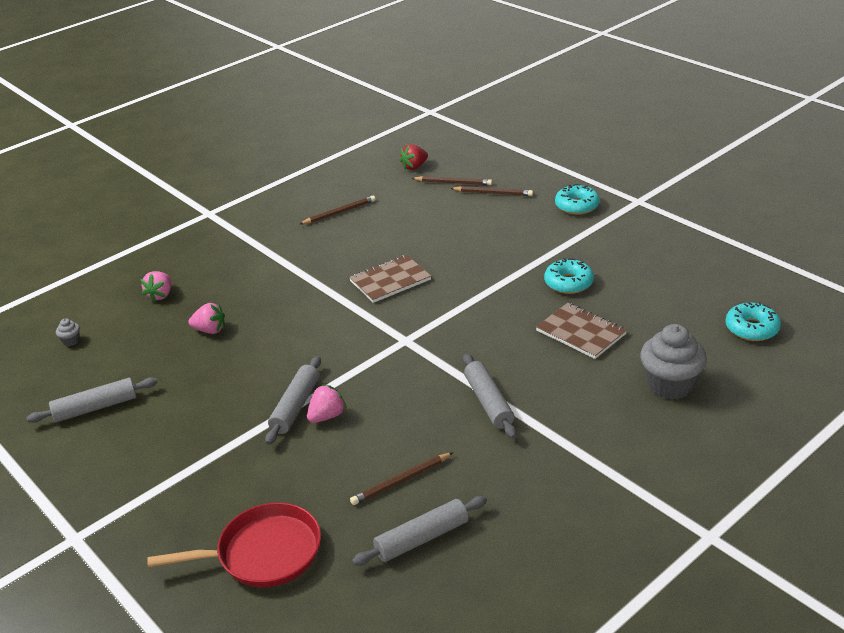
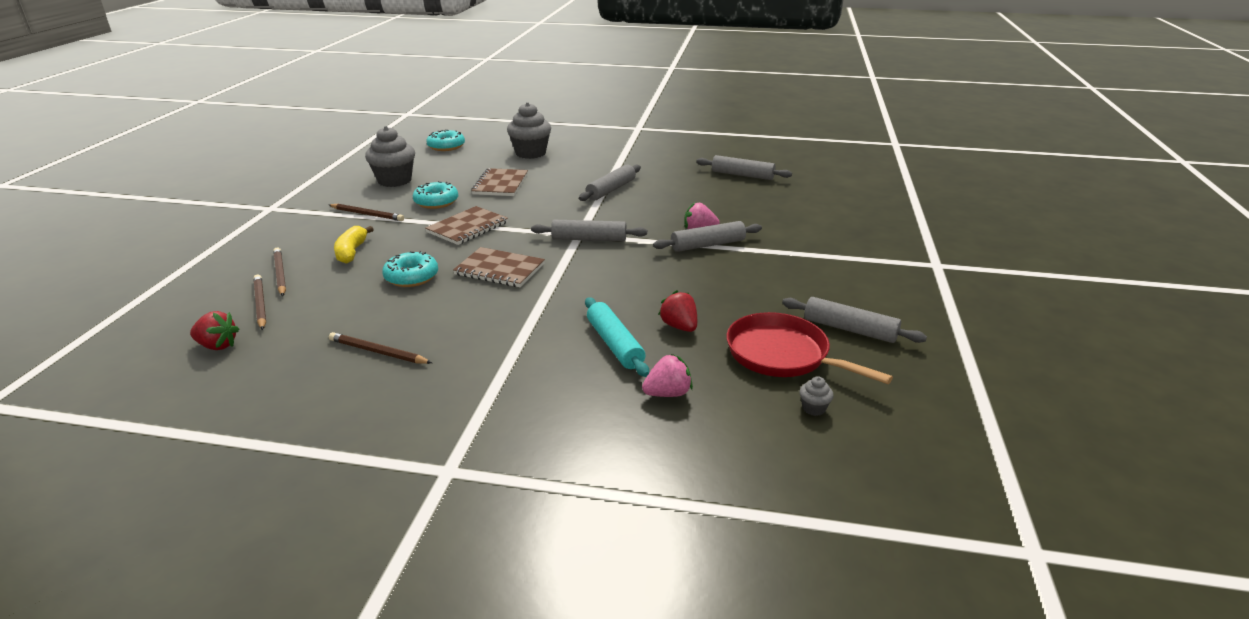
camera: 130 degrees left, 5 degrees down
(210, 330) = (679, 326): pink strawberry -> red strawberry
(230, 295) = (615, 344): none -> turquoise rolling pin
(263, 553) = (826, 206): red pan -> red pan (782, 355)
(389, 342) = (589, 239): none -> grey rolling pin
(401, 480) = (714, 192): brown pencil -> brown pencil (367, 214)
(488, 285) = (467, 227): none -> brown notebook
(499, 224) = (352, 252): none -> yellow banana
(577, 206) = (292, 229): turquoise donut -> turquoise donut (411, 277)
(654, 271) = (394, 181): none -> grey cupcake

